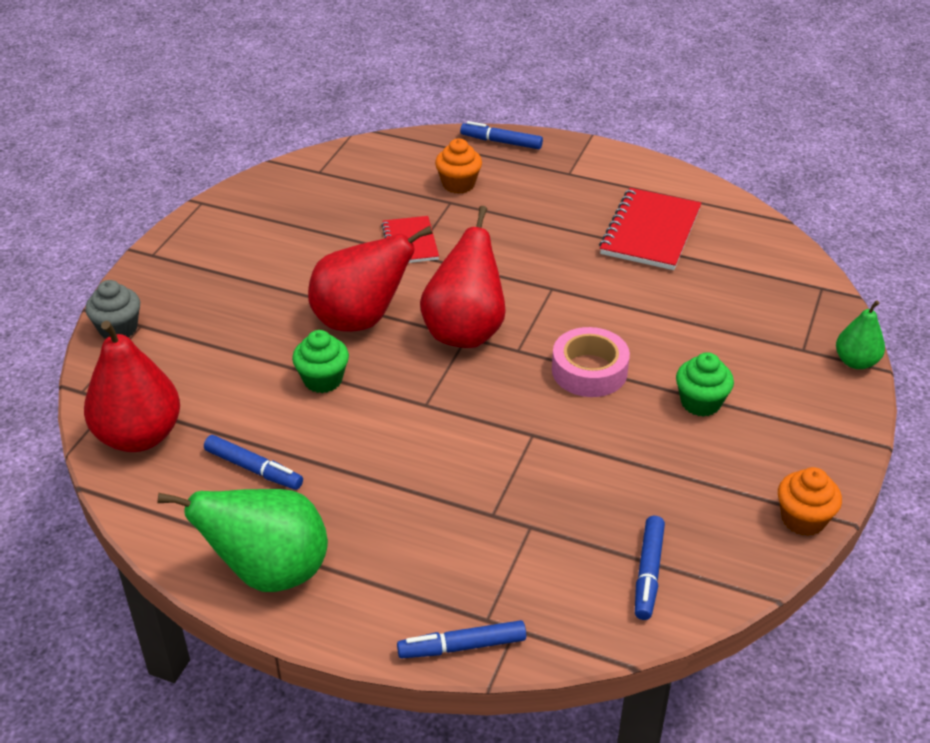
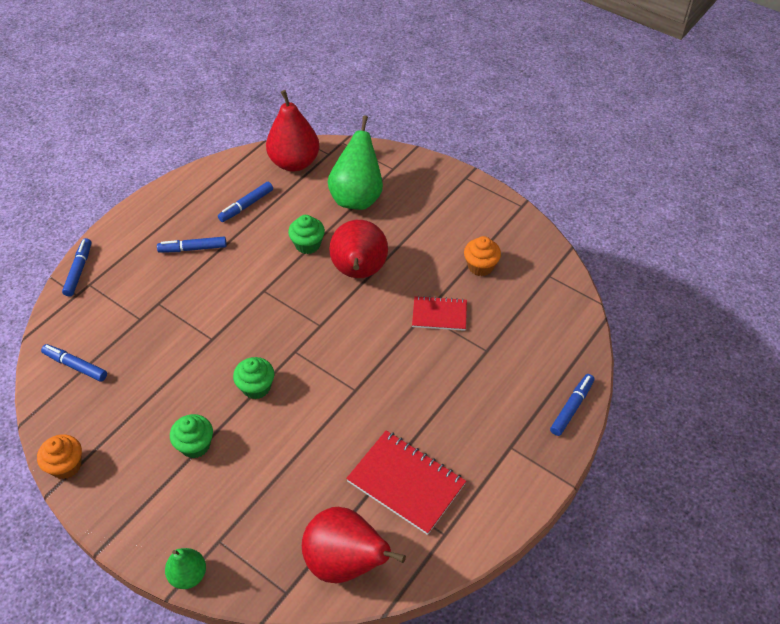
camera: 105 degrees right, 10 degrees up
(118, 329) = (392, 159): grey cupcake -> none
(269, 572) = (170, 204): green pear -> green pear (357, 197)
(367, 507) = (193, 248): none -> blue marker
(458, 184) = (511, 361): orange cupcake -> orange cupcake (480, 266)
(465, 331) = (325, 326): red pear -> red pear (345, 562)
(589, 371) = (256, 387): pink tape -> green cupcake

